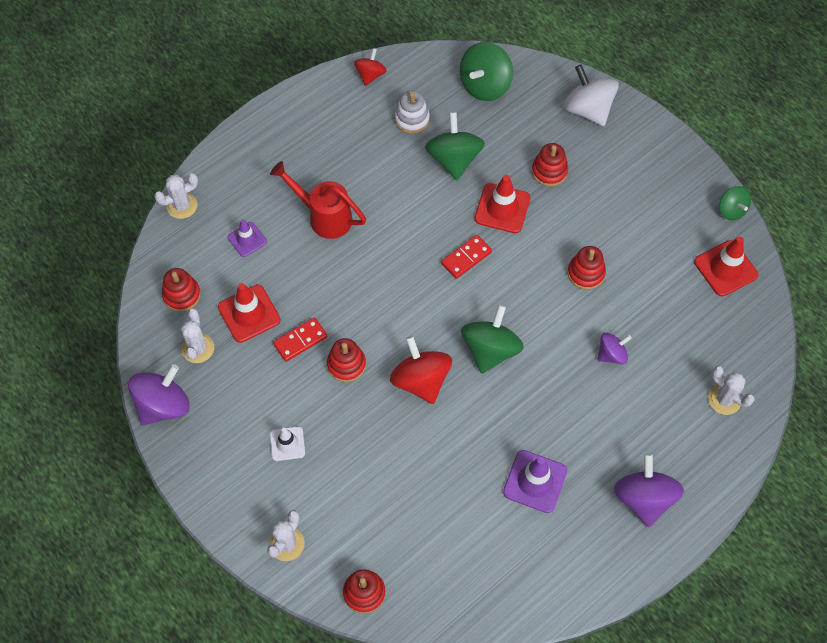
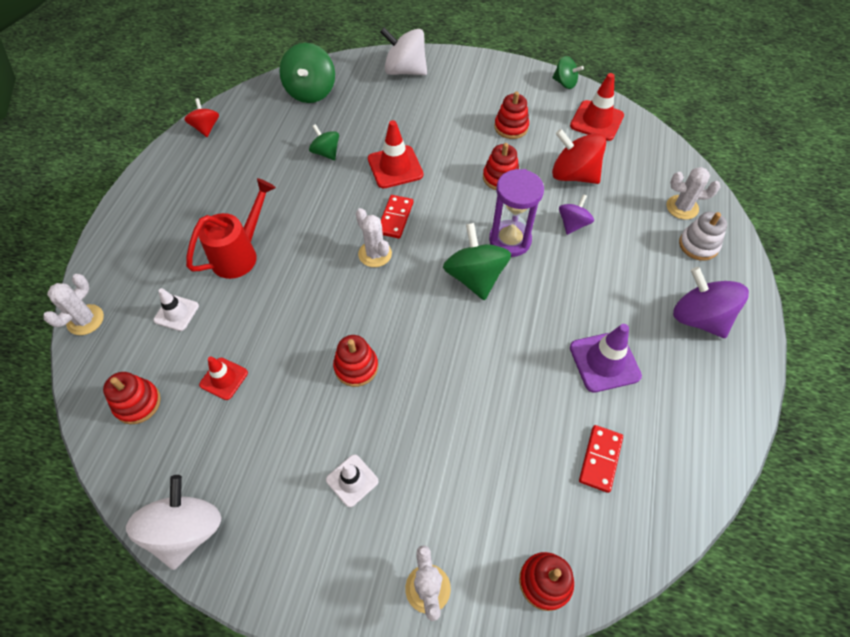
camera: 35 degrees left, 5 degrees down
(163, 405) = (186, 530): purple spinning top -> white spinning top
(198, 348) = (189, 445): white cactus -> white cactus (375, 254)
(247, 239) = (176, 313): purple traffic cone -> white traffic cone
(249, 313) = (224, 378): red traffic cone -> red traffic cone, size x0.63
(300, 340) = (294, 372): red domino -> red domino (600, 459)
(323, 216) = (240, 253): red watering can -> red watering can turned 135 degrees clockwise
(412, 119) = (267, 142): white stacking toy -> white stacking toy (698, 245)
(421, 380) = (436, 338): red spinning top -> red spinning top (573, 175)
(454, 159) = (326, 152): green spinning top -> green spinning top, size x0.58
(545, 336) = (510, 240): none -> purple hourglass
(549, 171) = (410, 123): red stacking toy -> red stacking toy (511, 127)

